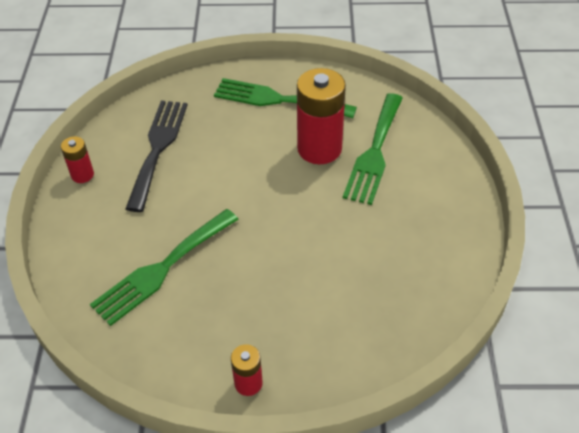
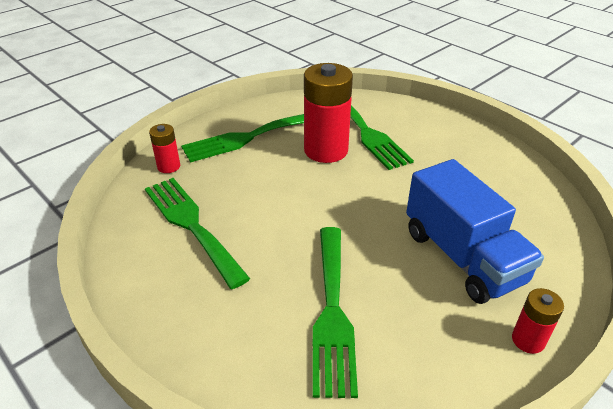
camera: 45 degrees left, 10 degrees down
(82, 175) = (141, 292): red battery -> red battery (169, 166)
(158, 148) = (191, 225): black fork -> green fork
(292, 301) = (462, 257): none -> blue truck

